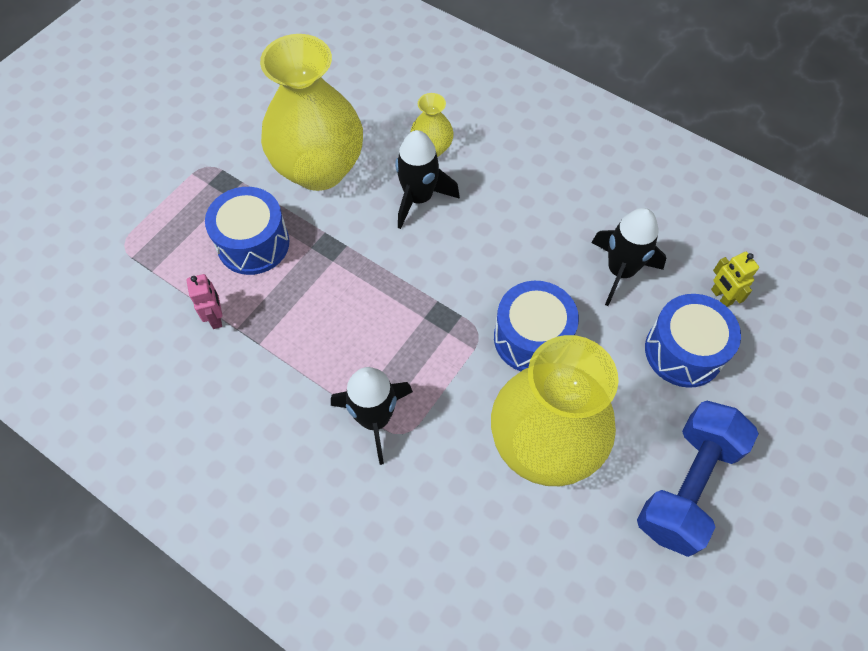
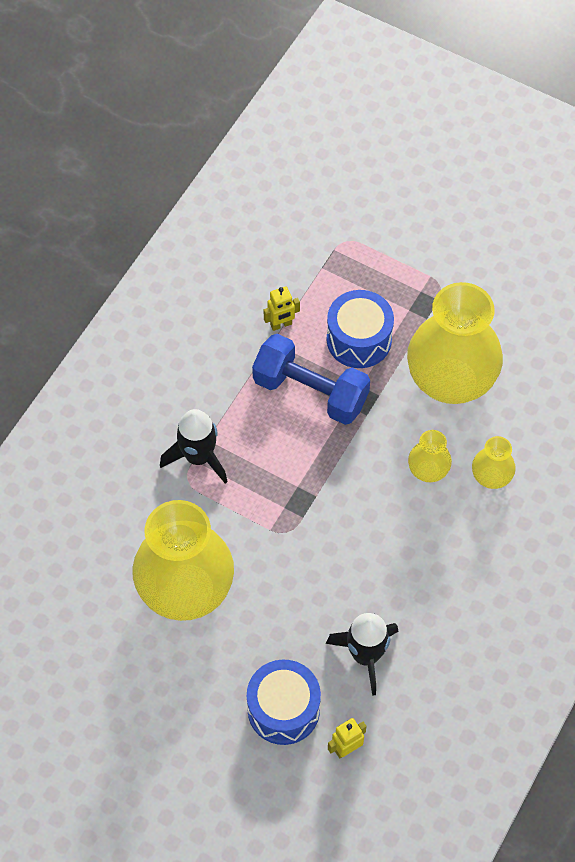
camera: 85 degrees right, 0 degrees up
(216, 317) = (281, 324): pink robot -> yellow robot
(419, 198) = (428, 470): black rocket -> yellow vase
(532, 338) = (285, 577): blue drum -> none
(687, 486) = (155, 704): blue dumbbell -> blue dumbbell (310, 392)

